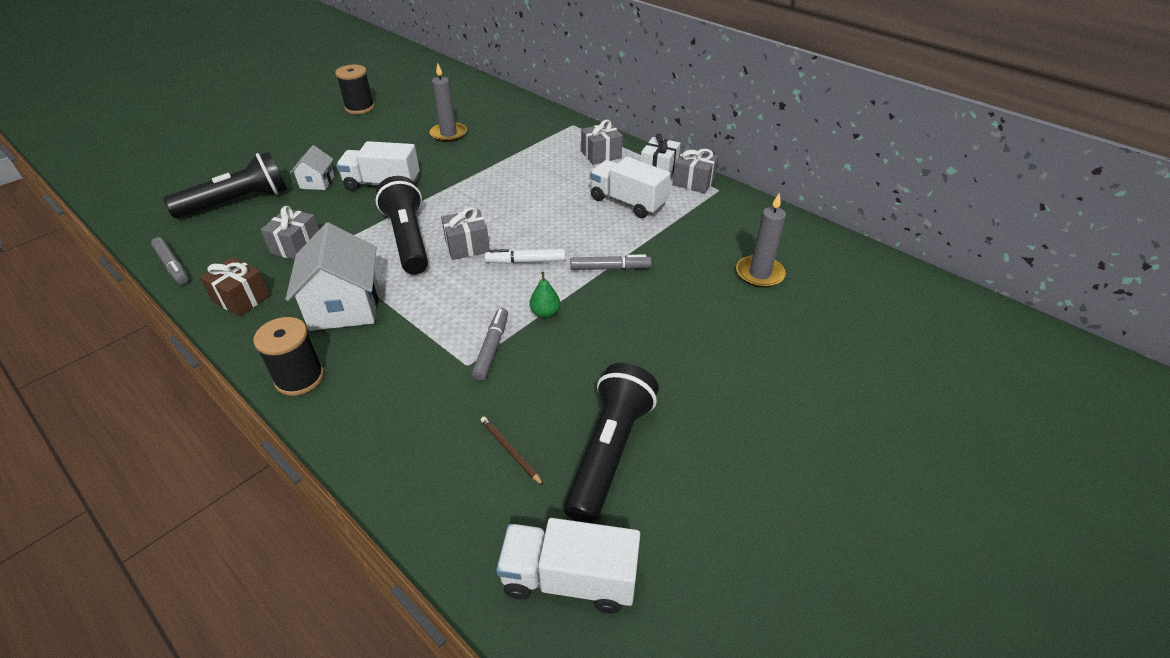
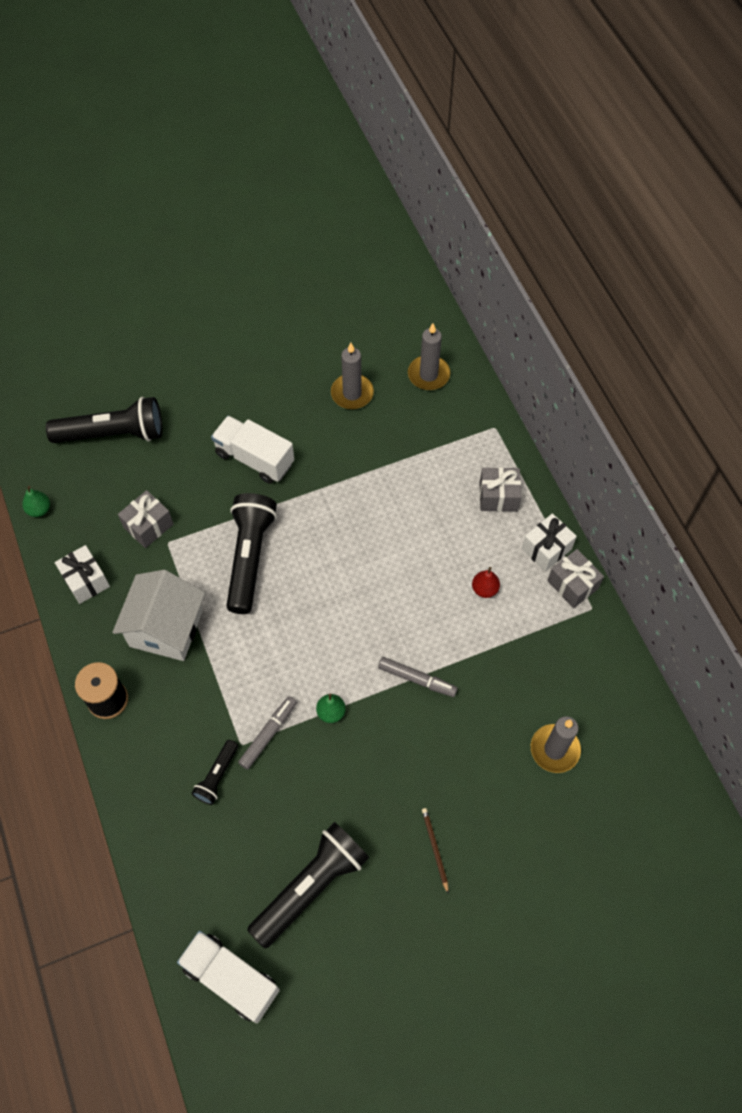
camera: 25 degrees right, 20 degrees up
(172, 265) = (39, 509): grey marker -> green pear
(241, 299) = (86, 580): brown gift -> white gift
(317, 182) = (193, 430): white house -> none
(360, 108) = (276, 304): black spool -> none
(454, 398) = (217, 776): none -> black flashlight
(467, 246) = (299, 591): grey gift -> none
(504, 113) = (428, 375): none -> grey candle
(510, 451) = (238, 850): brown pencil -> brown pencil (435, 849)
(526, 261) = (344, 636): white marker -> none
(627, 202) = (484, 589): white truck -> red pear

